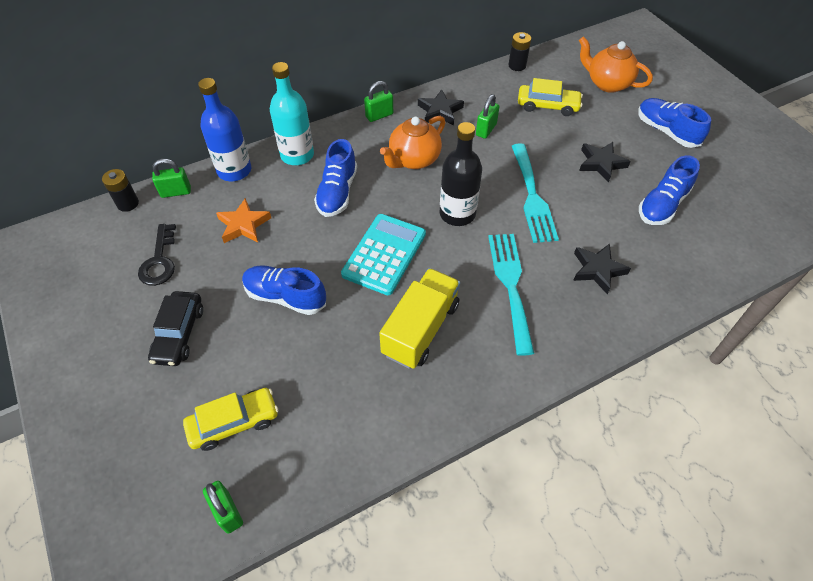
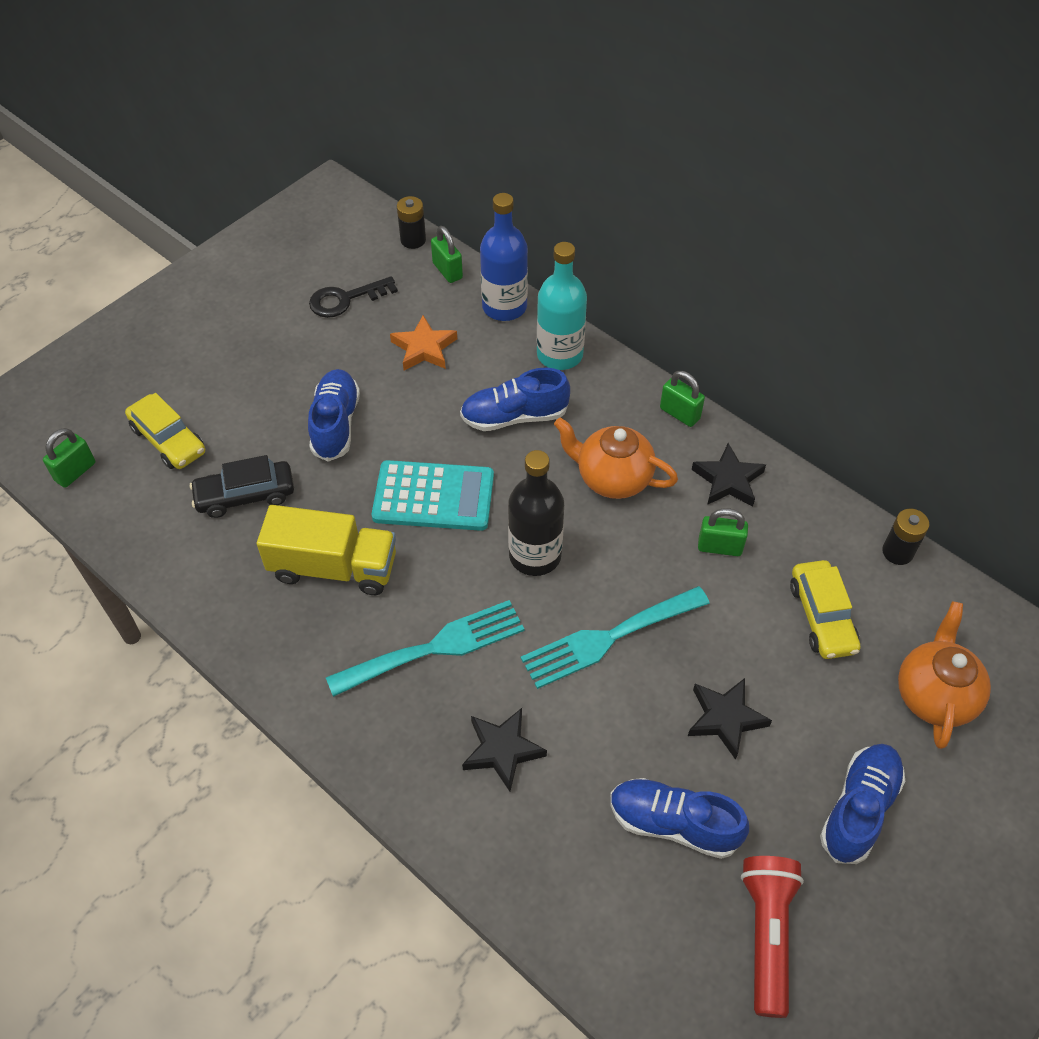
camera: 70 degrees right, 0 degrees up
(179, 334) = (258, 354): black car -> black car (245, 495)
(732, 188) = (766, 934): none -> red flashlight

